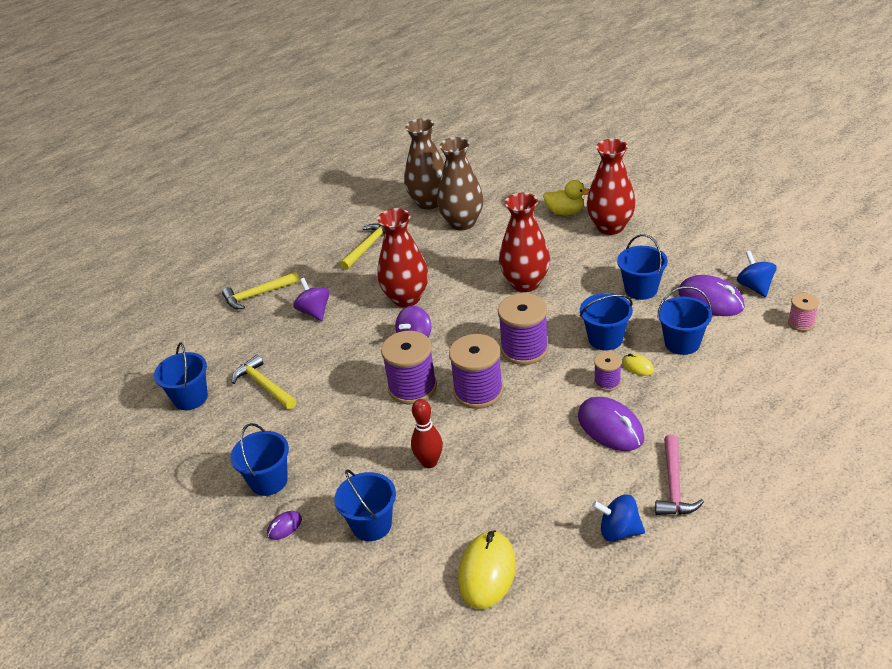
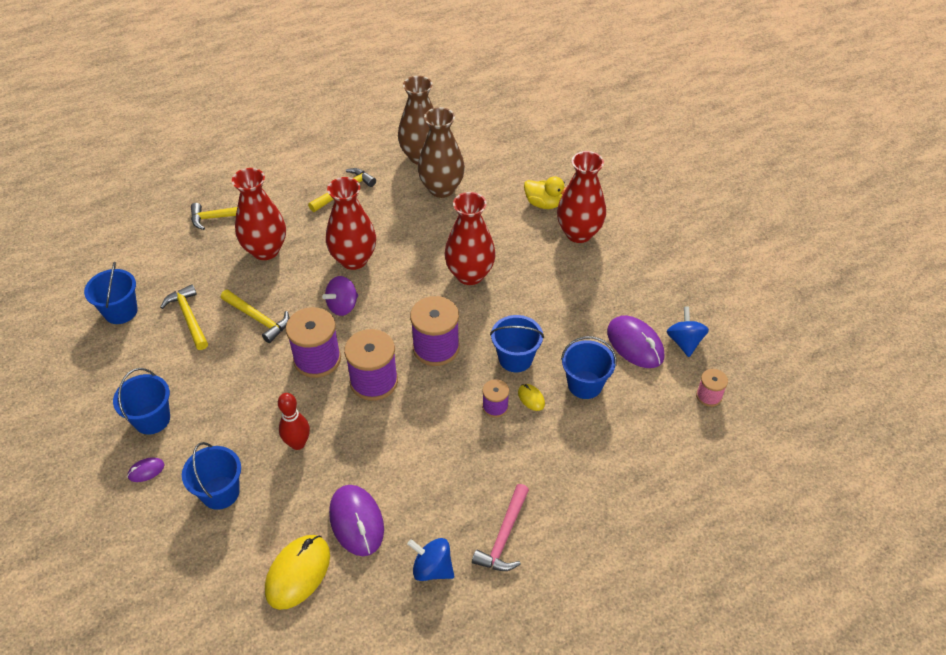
camera: 10 degrees right, 10 degrees up
(314, 312) = (265, 250): purple spinning top -> red vase
(335, 369) = (258, 319): none -> yellow hammer
(610, 427) = (475, 456): purple mouse -> purple mouse (357, 521)
(641, 289) = (574, 313): blue bucket -> none

